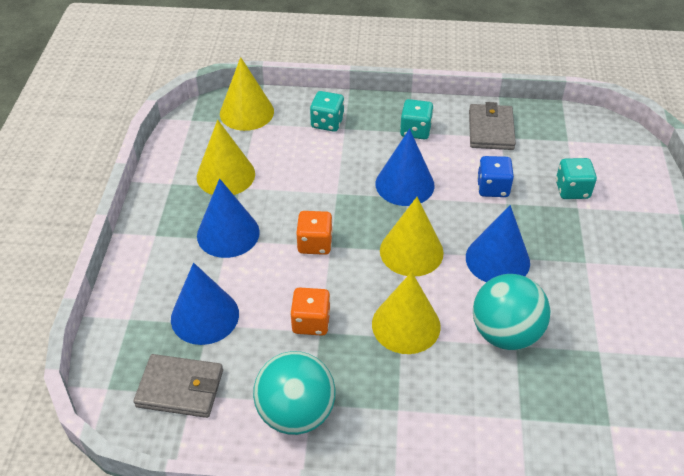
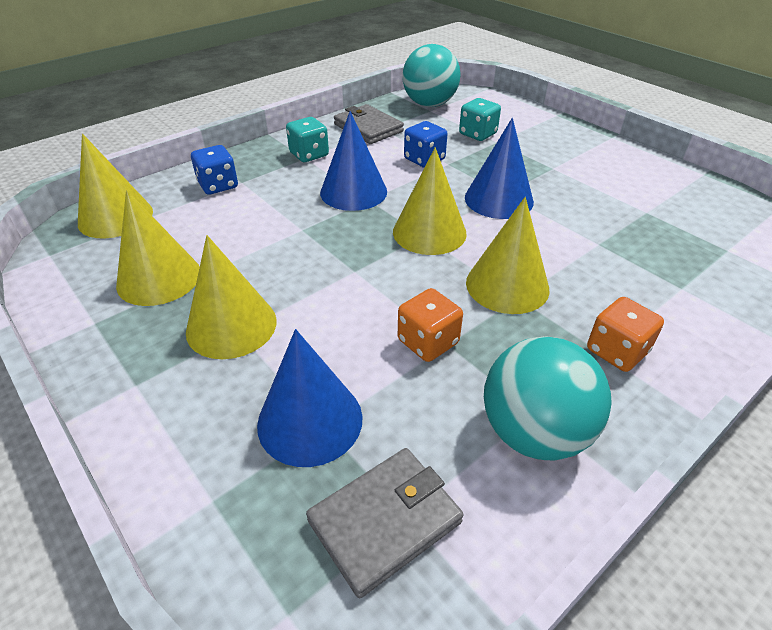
camera: 45 degrees left, 5 degrees down
(228, 233) = (231, 325): blue cone -> yellow cone
(315, 244) = (337, 278): orange dice -> orange dice (616, 351)
(327, 122) = (218, 185): turquoise dice -> blue dice
(505, 333) = (580, 241): turquoise ball -> turquoise ball (429, 104)

